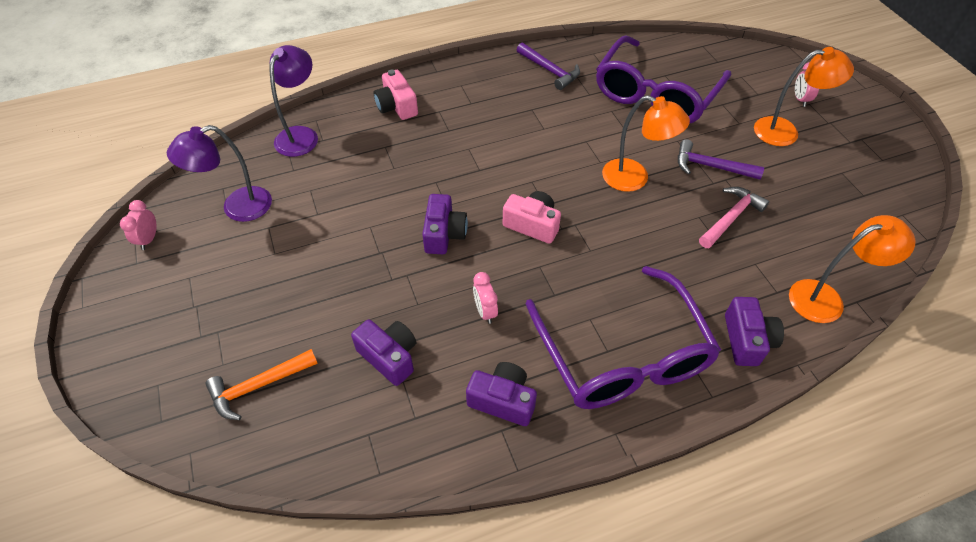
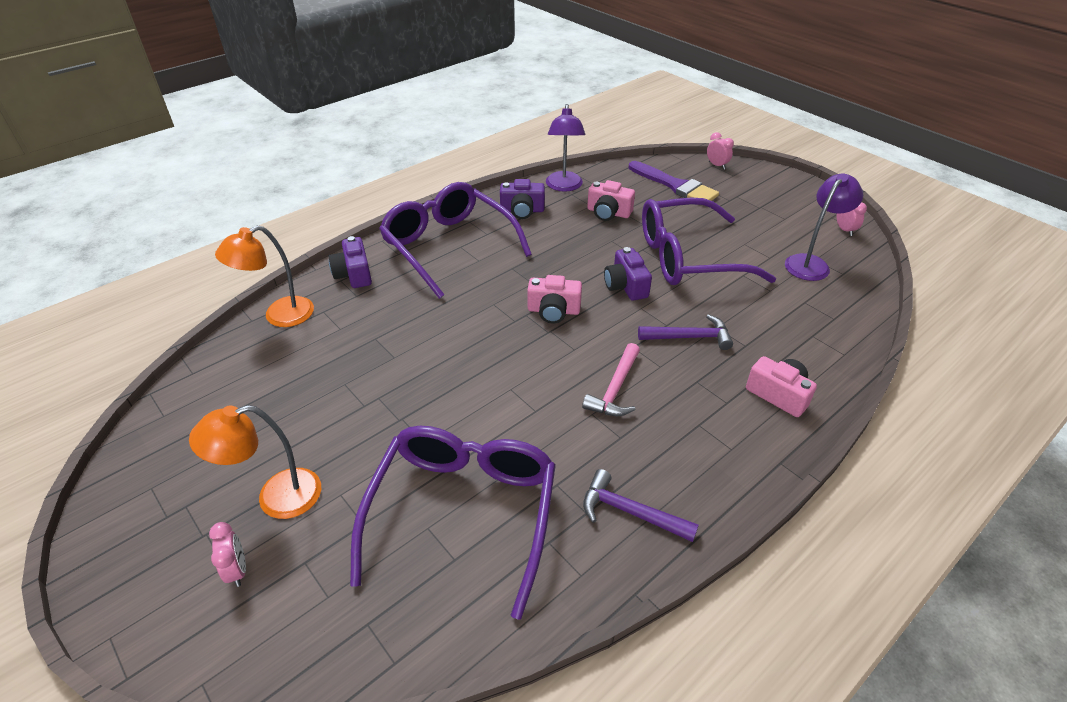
camera: 160 degrees right, 10 degrees down
(258, 386) = (675, 186): orange hammer -> purple brush
(301, 135) = (838, 334): purple lamp -> purple lamp (564, 186)
(351, 252) = (688, 257): none -> purple glasses
(389, 357) = (608, 213): purple camera -> pink camera
(485, 311) = (559, 247): pink clock -> pink clock (716, 165)
(634, 178) = (467, 379): orange lamp -> none
(710, 166) = (381, 416): purple hammer -> purple hammer (690, 337)
(731, 217) = (360, 364): pink hammer -> pink hammer (615, 389)

